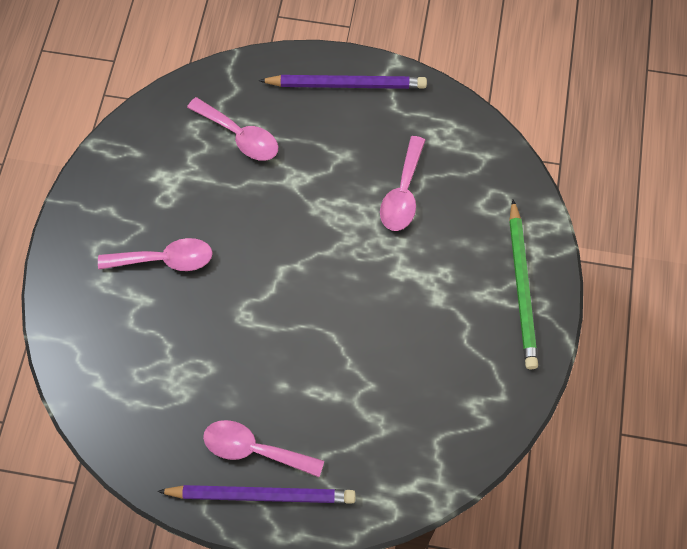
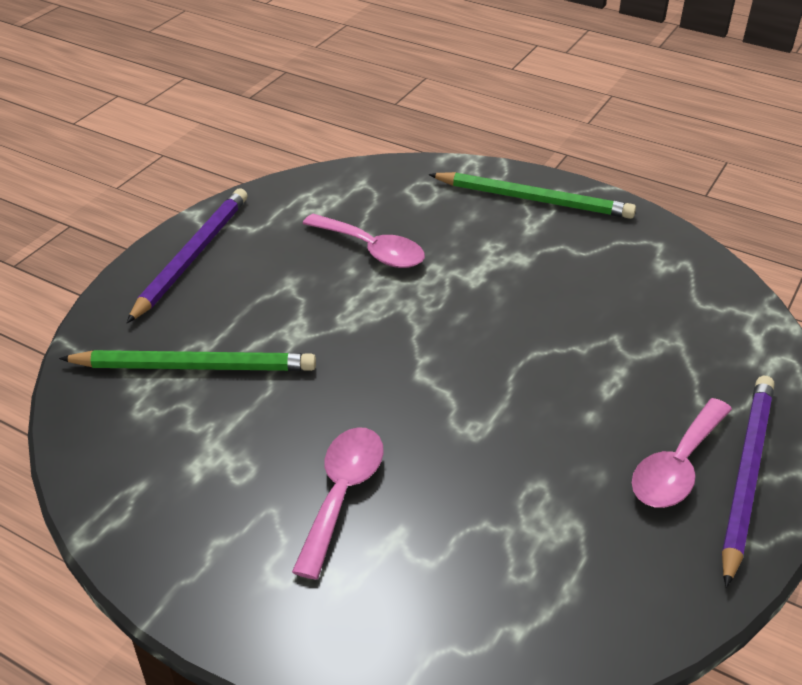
camera: 70 degrees left, 25 degrees down
(240, 136) = (194, 366): pink spoon -> green pencil

